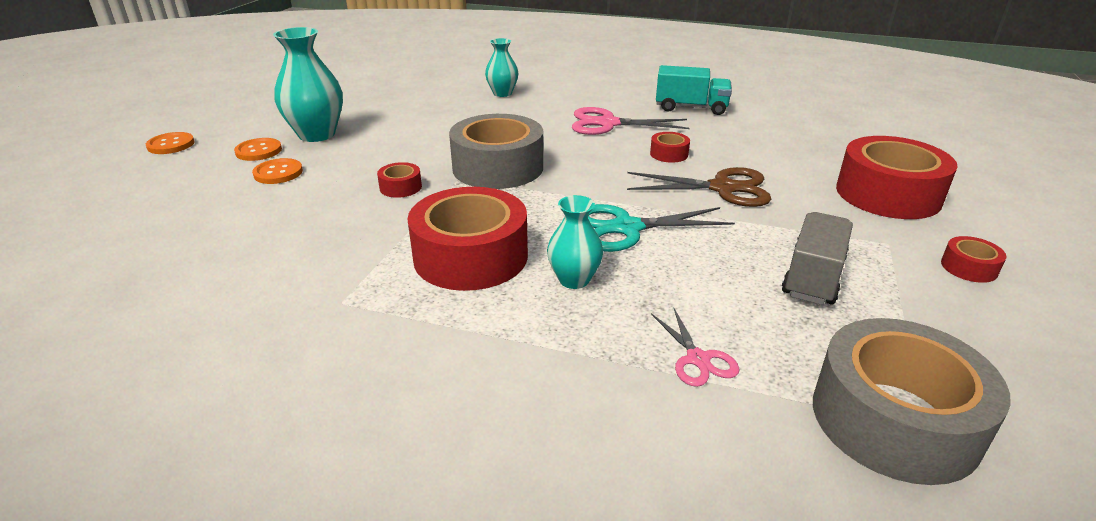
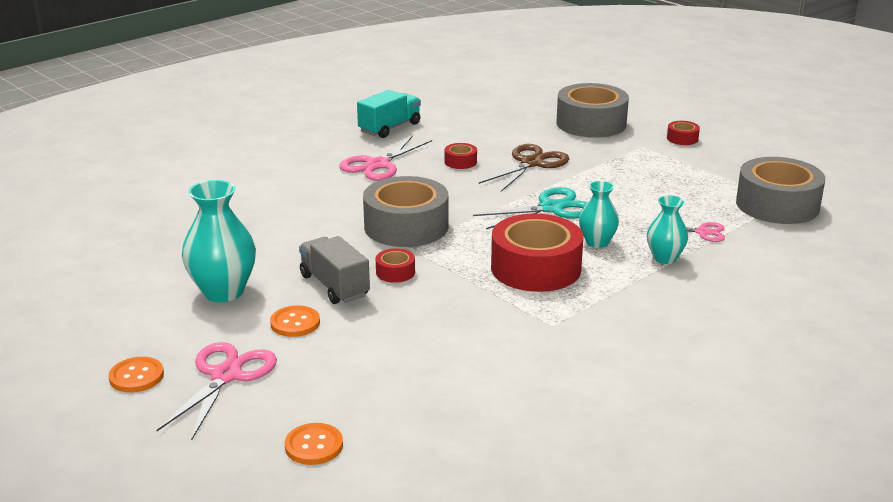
camera: 60 degrees left, 5 degrees down
(179, 172) = (225, 376): none -> pink scissors
(259, 151) = (225, 327): orange button -> orange button (314, 446)
(502, 93) = (246, 186): turquoise vase -> turquoise vase (664, 258)
(627, 228) = (551, 208): turquoise scissors -> turquoise scissors turned 135 degrees counterclockwise
(813, 277) = (656, 177): grey truck -> grey truck (334, 286)
(888, 194) = (591, 123): red tape -> grey tape

